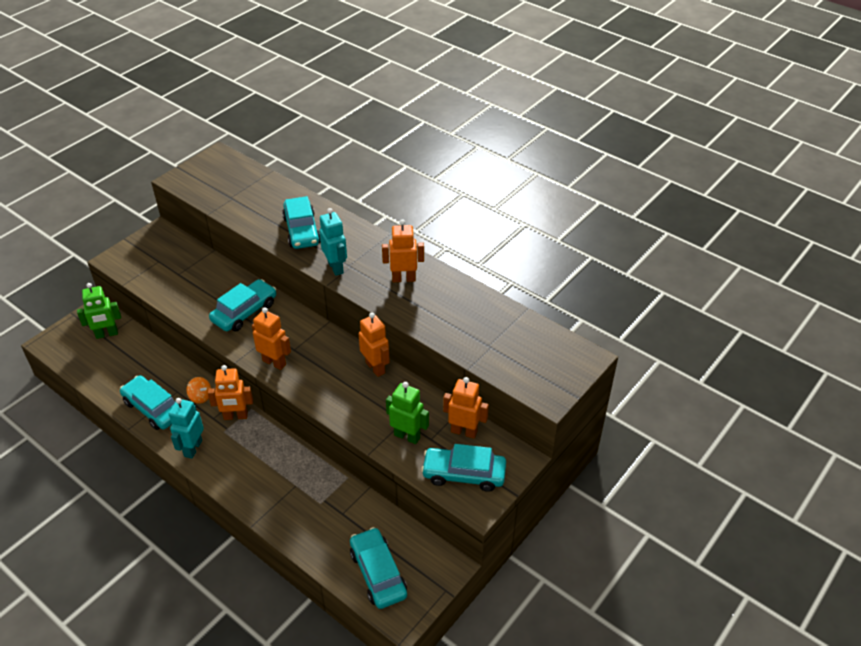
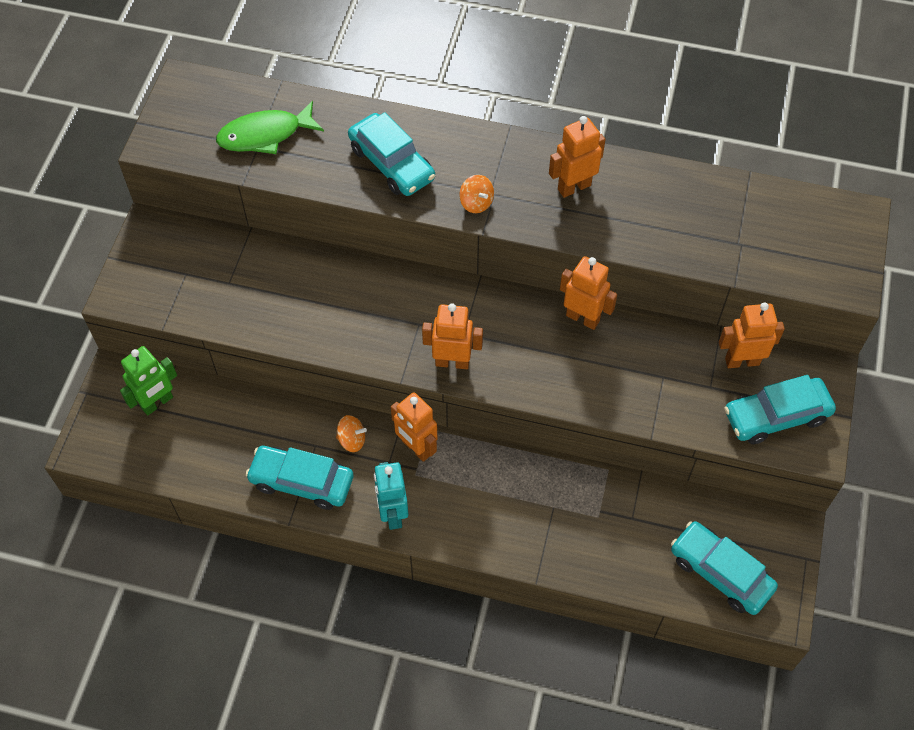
camera: 25 degrees left, 15 degrees up
(235, 416) = (416, 448): orange robot -> orange robot turned 75 degrees clockwise
(241, 194) = (265, 135): none -> green fish
(244, 312) = (361, 305): turquoise car -> none
(336, 267) = (476, 203): turquoise robot -> orange spinning top
(407, 436) = (681, 395): green robot -> none

